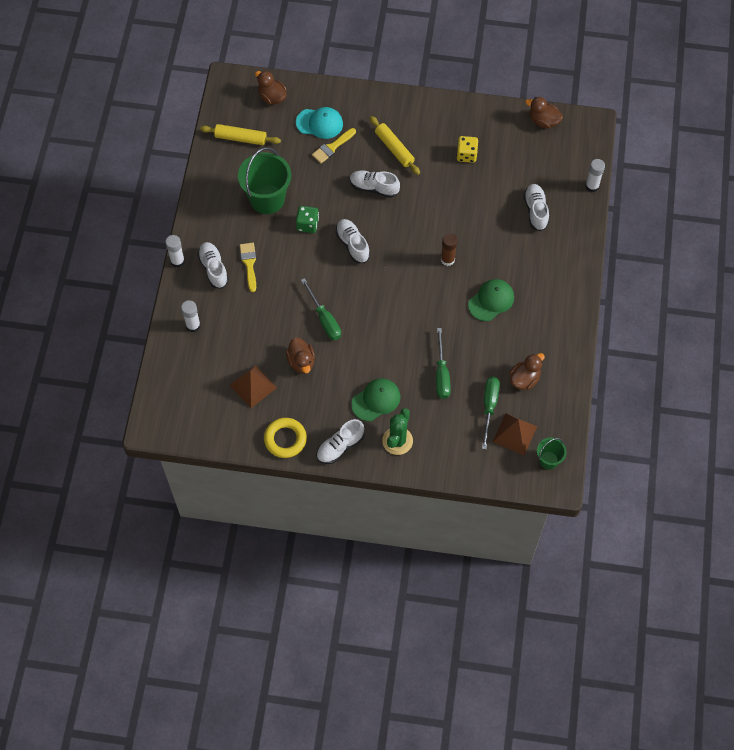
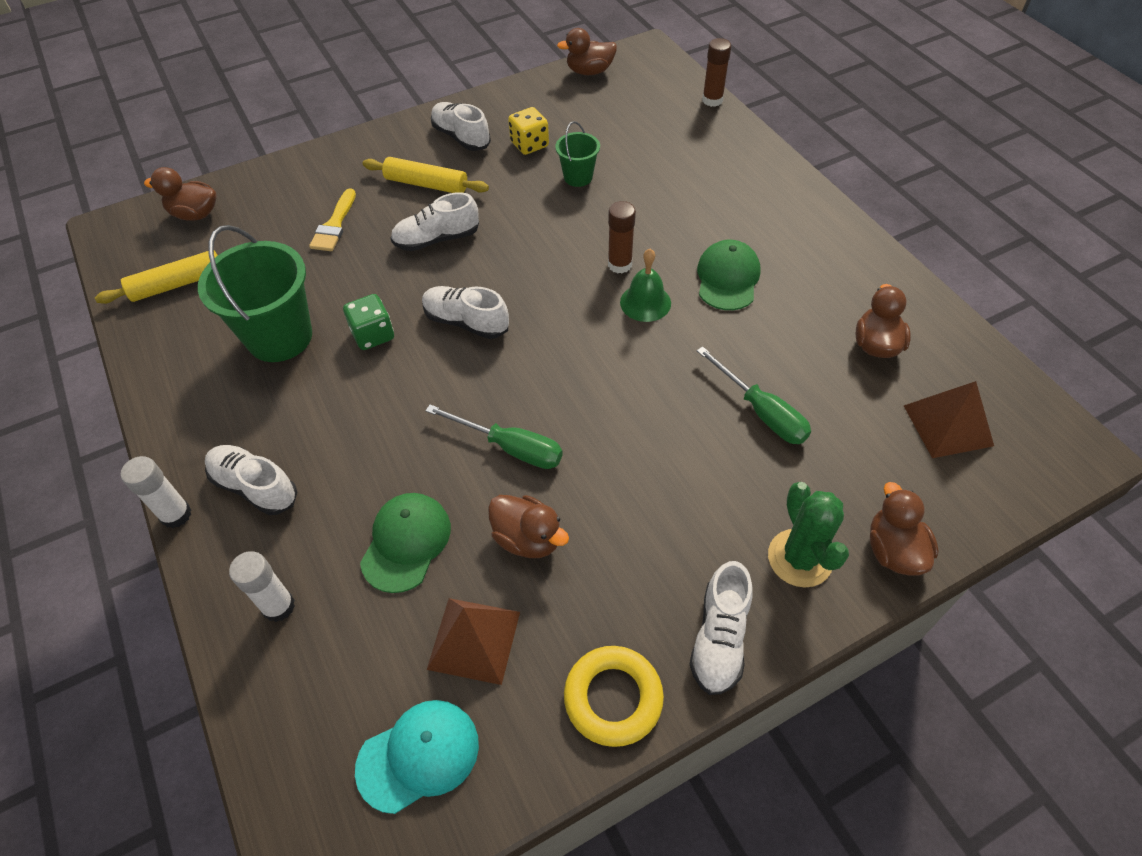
camera: 35 degrees left, 10 degrees down
(249, 264) = (316, 442): yellow brush -> none
(319, 123) = (293, 208): turquoise cap -> turquoise cap (418, 756)
(376, 400) = (704, 516): green cap -> green cap (406, 542)
(436, 463) = (893, 550): none -> brown duck
(441, 288) = (645, 302): none -> green bell
(489, 407) = (873, 412): green screwdriver -> none
(535, 211) = (675, 155): white shoe -> white shoe (461, 137)
(548, 460) = (1031, 429): green bucket -> green bucket (578, 177)
(592, 186) = (712, 100): white glue stick -> brown glue stick

